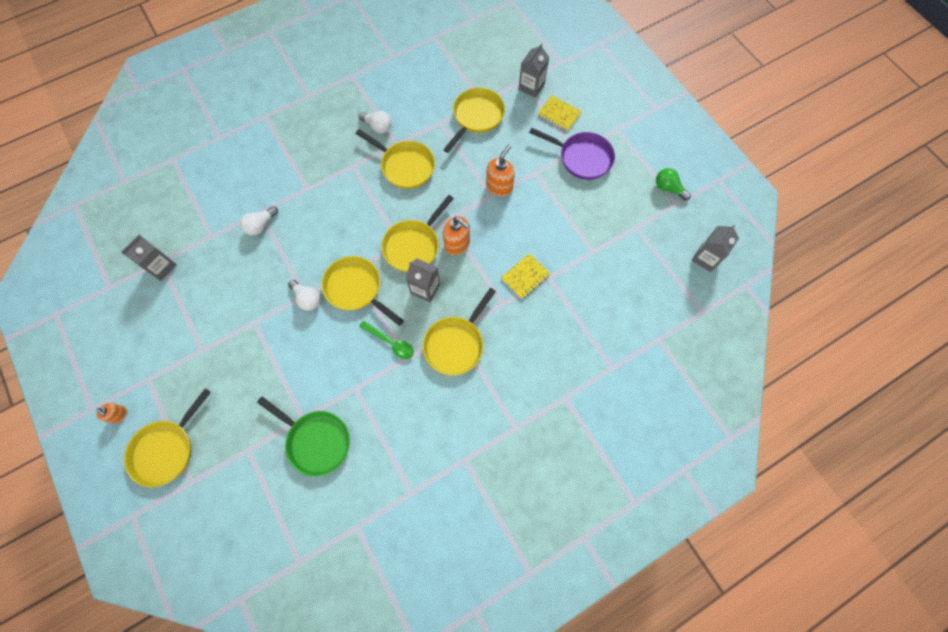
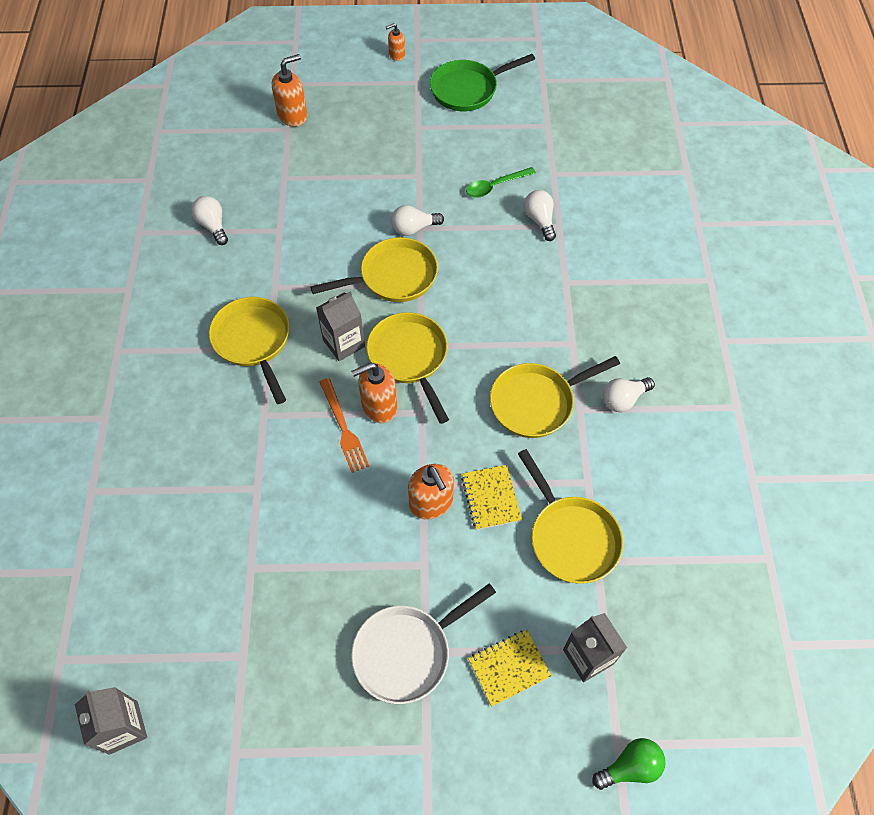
camera: 120 degrees right, 10 degrees down
(161, 267) = (540, 124): grey carton -> none
(166, 449) = (336, 76): yellow pan -> none
(230, 456) = (293, 116): none -> orange soap dispenser
(316, 441) = (253, 180): green pan -> green pan (467, 89)
(376, 440) = (213, 226): none -> white light bulb
(390, 342) = (304, 281): green spoon -> green spoon (495, 186)
(483, 255) = (343, 427): none -> orange fork
(525, 277) = (278, 460): yellow notebook -> yellow notebook (491, 498)
(582, 158) = (407, 652): purple pan -> white pan
(668, 188) = (269, 756): green light bulb -> green light bulb (630, 767)

